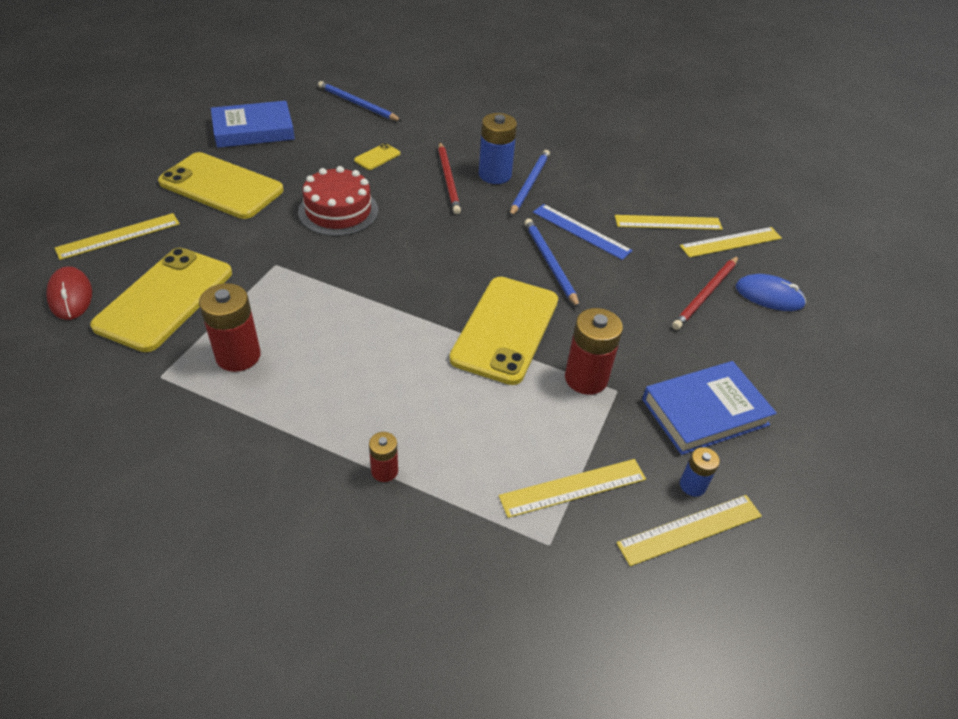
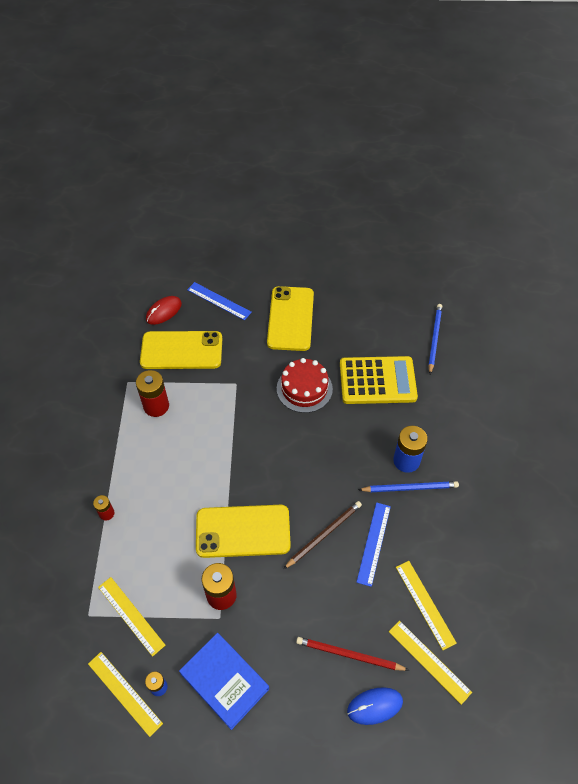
camera: 70 degrees right, 10 degrees up
(118, 236) = (219, 301): yellow ruler -> blue ruler
(253, 130) = (359, 300): blue book -> none
(377, 157) = (377, 381): yellow phone -> yellow calculator
(448, 180) = (380, 434): red pencil -> none
(550, 263) = (324, 534): blue pencil -> brown pencil
(769, 296) = (375, 706): blue mouse -> blue mouse turned 75 degrees clockwise

